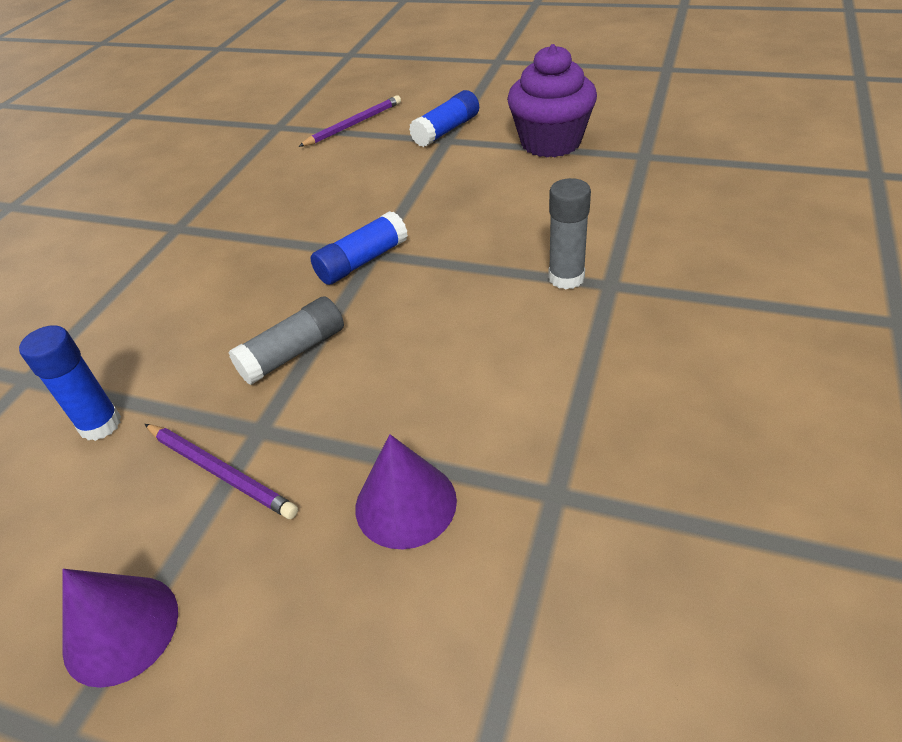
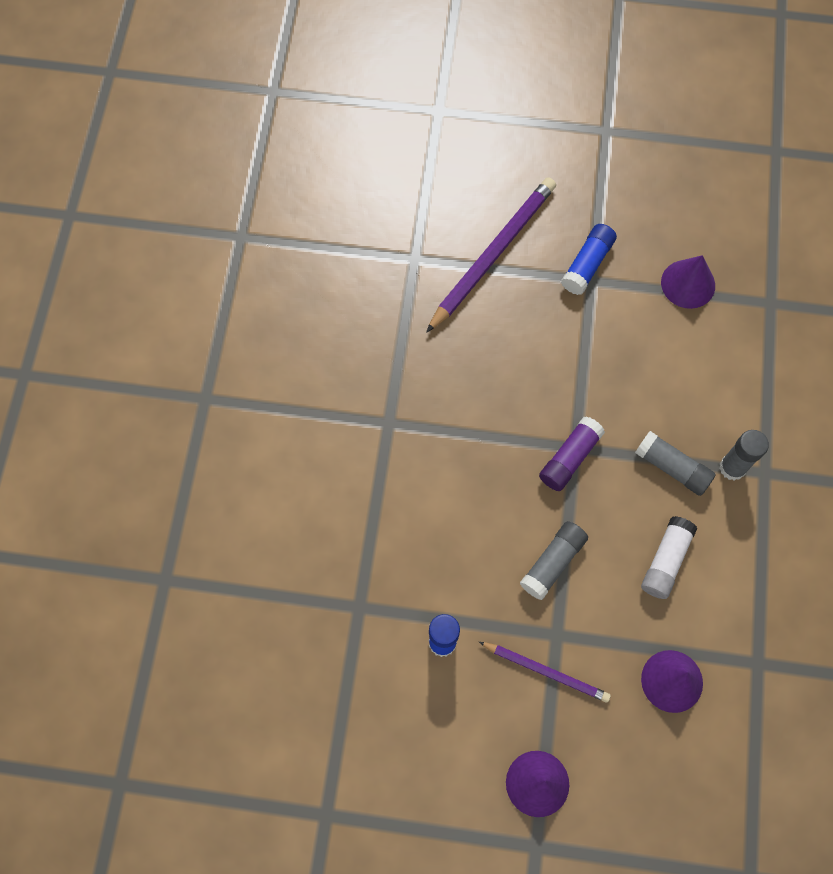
camera: 15 degrees left, 25 degrees up
(353, 124) = (492, 254): purple pencil -> purple pencil, size x1.73
(362, 261) = (569, 458): blue glue stick -> purple glue stick
(447, 361) = (666, 561): none -> white glue stick
(487, 274) = (672, 467): none -> grey glue stick
(551, 142) = (688, 284): purple cupcake -> purple cone

